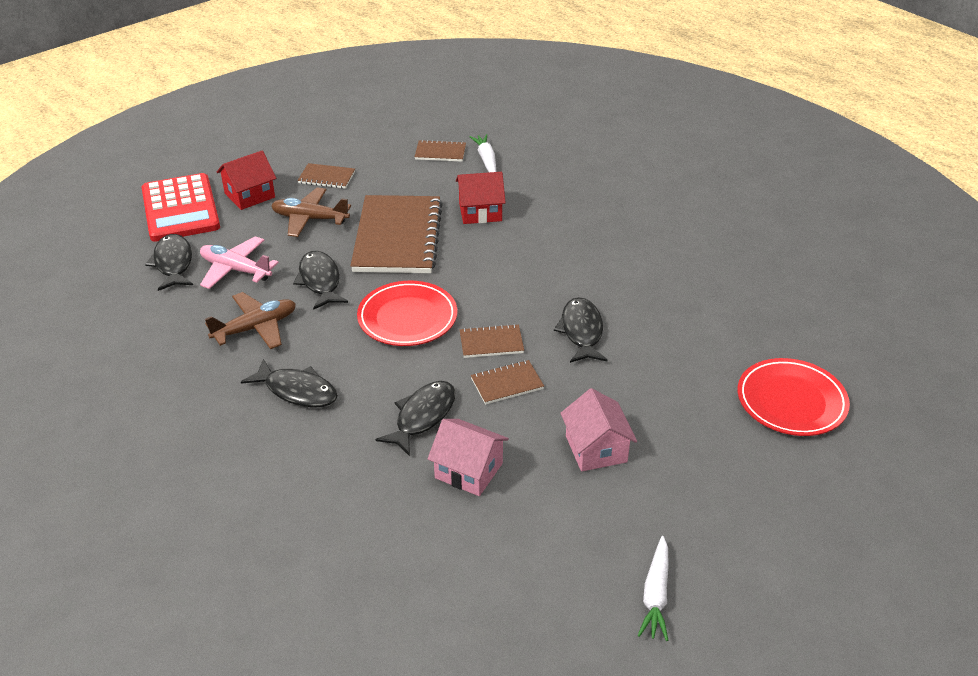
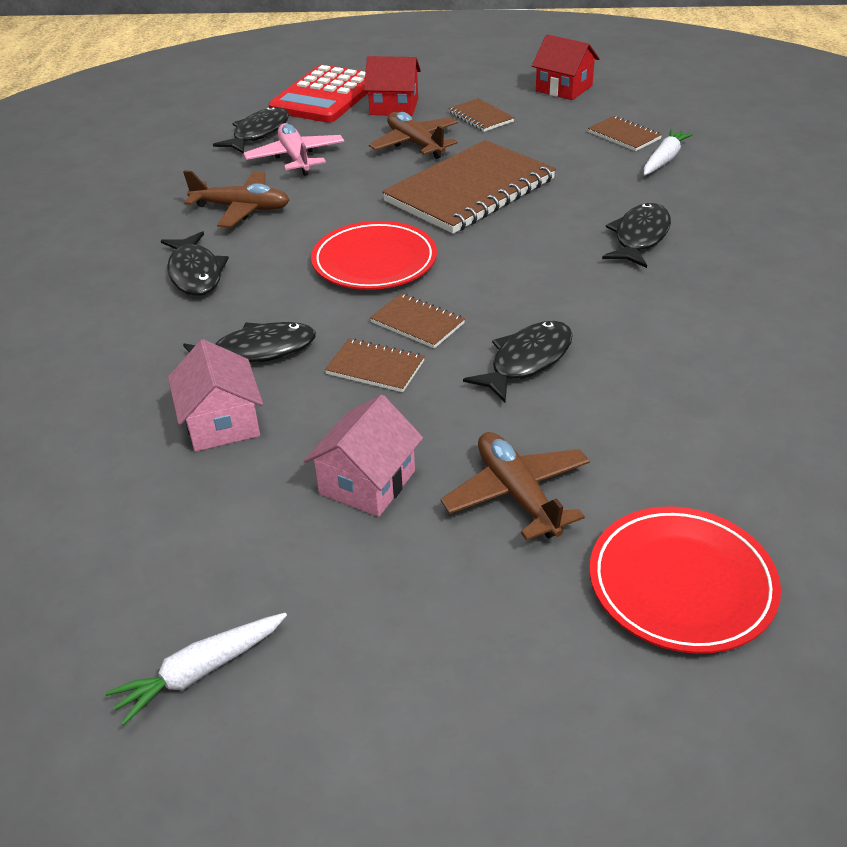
camera: 45 degrees right, 0 degrees up
(320, 281) = (347, 196): black fish -> black fish (639, 237)
(480, 212) = (586, 202): red house -> red house (564, 88)
(673, 406) = (517, 494): none -> brown plane

